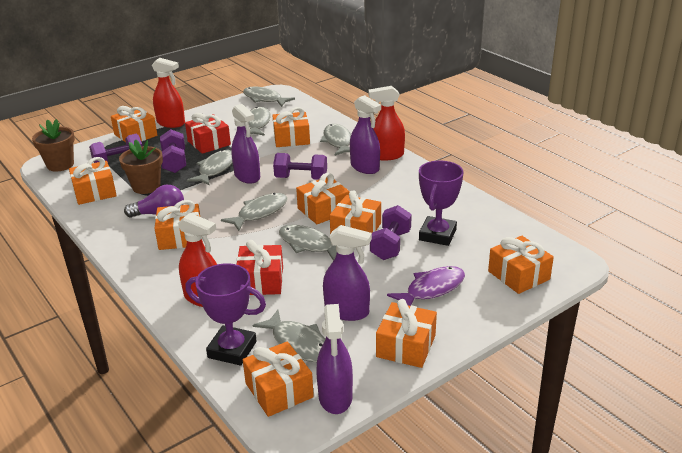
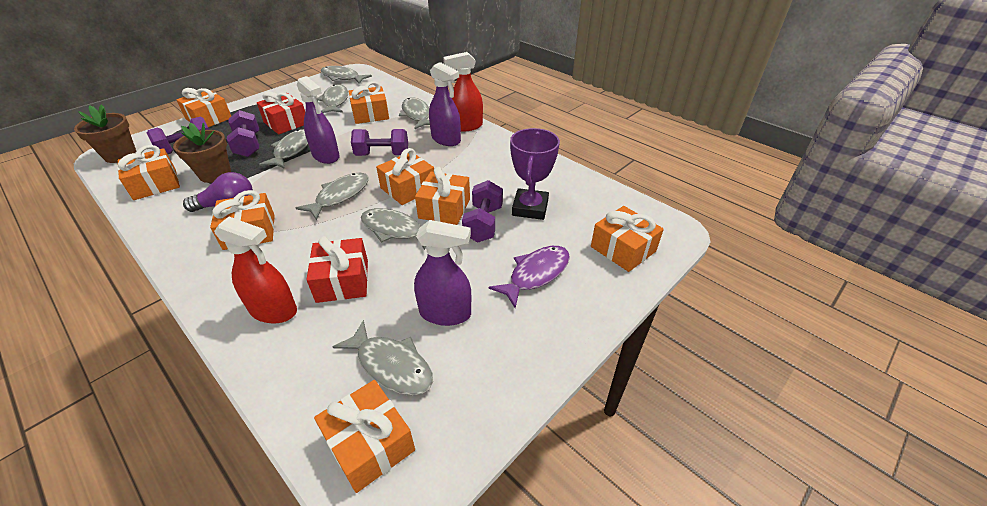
camera: 10 degrees left, 10 degrees up
(171, 123) = (247, 105): red spray bottle -> none
(232, 349) = (308, 384): purple trophy -> none
(335, 397) = (443, 446): purple spray bottle -> none
(406, 346) = (520, 355): orange gift -> none

